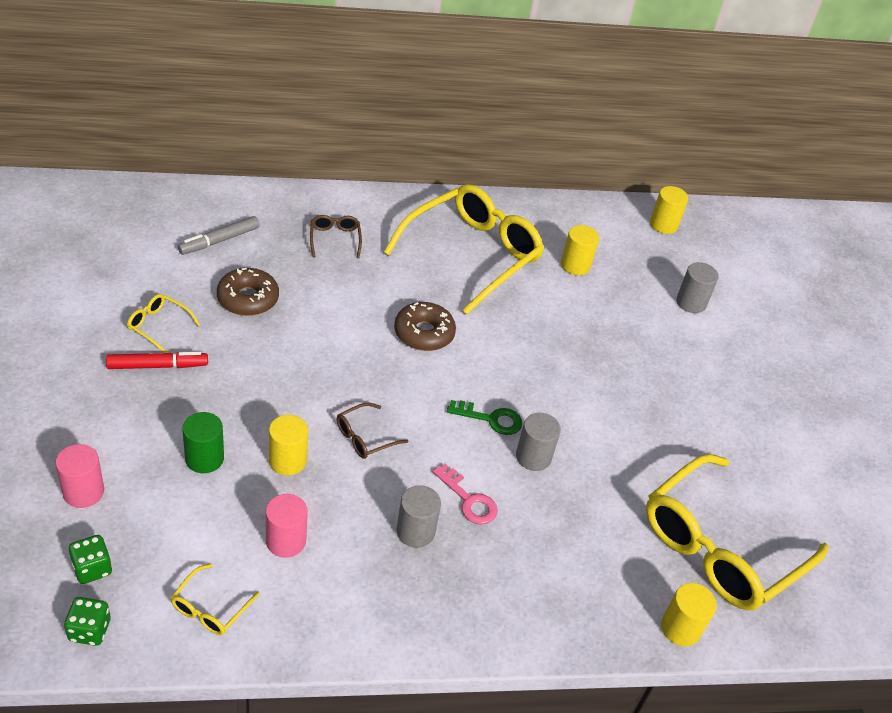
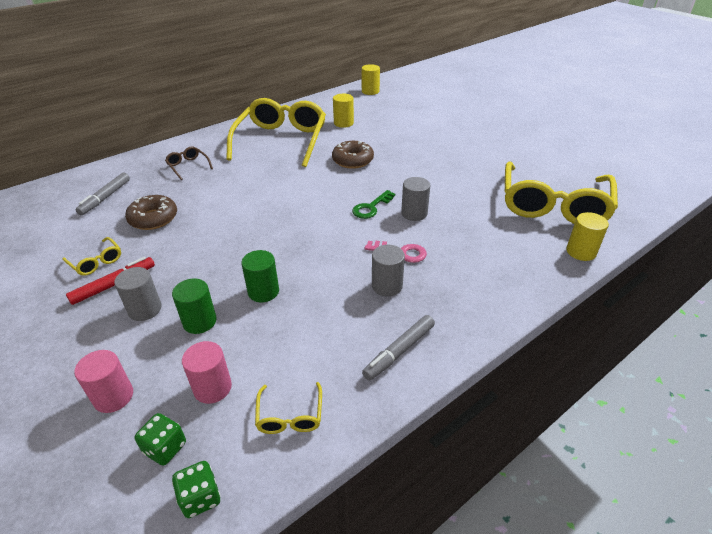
camera: 25 degrees left, 5 degrees down
(159, 326) = (96, 261): yellow glasses -> yellow glasses turned 135 degrees counterclockwise
(286, 541) = (306, 339): pink cylinder -> pink cylinder (212, 388)
(287, 460) = (263, 291): yellow cylinder -> green cylinder
(361, 611) = (399, 351): none -> grey marker
(365, 437) = (304, 253): brown glasses -> none
(424, 333) = (289, 186): brown donut -> brown donut (353, 160)
(491, 419) = (371, 207): green key -> green key turned 150 degrees clockwise
(691, 303) = (418, 114): grey cylinder -> grey cylinder (145, 309)

